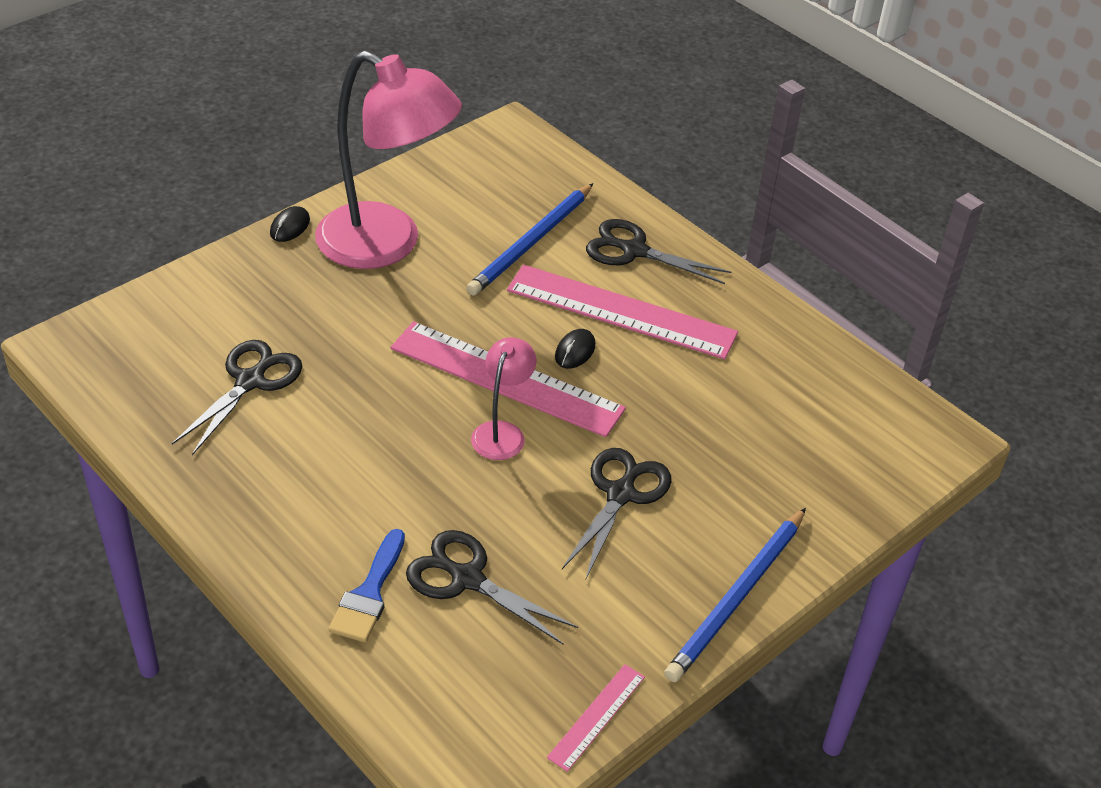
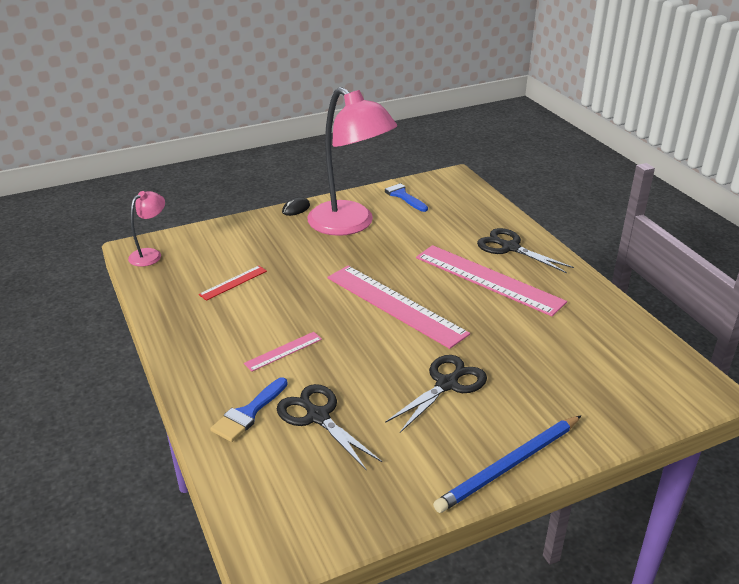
camera: 20 degrees right, 10 degrees down
(251, 381) = (233, 282): black scissors -> red ruler
(442, 176) = (400, 195): none -> blue brush
(502, 432) = (379, 334): pink lamp -> pink lamp (150, 254)
(531, 243) = (442, 235): blue pencil -> none
(575, 351) = (448, 297): black mouse -> none
(597, 717) = (372, 524): pink ruler -> pink ruler (283, 351)

